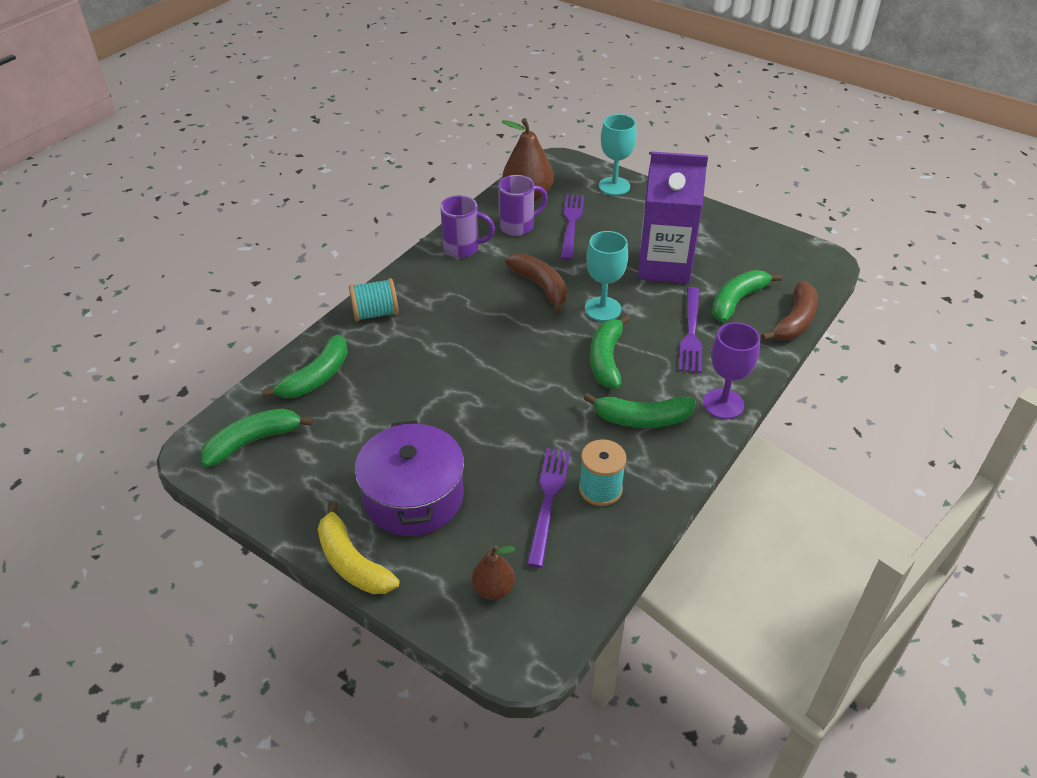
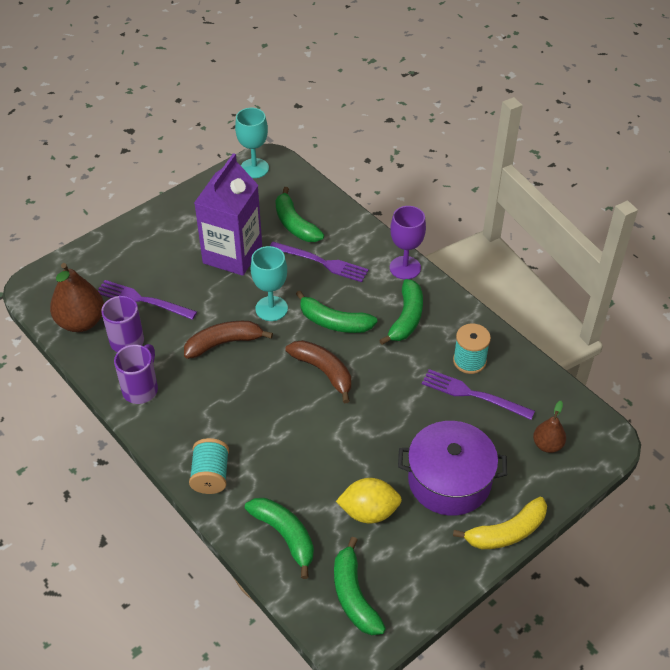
camera: 75 degrees left, 5 degrees up
(356, 435) = (369, 512): none -> yellow lemon
(614, 186) = (100, 255): turquoise goblet -> turquoise goblet (254, 168)
(794, 321) = (331, 200): brown banana -> brown banana (323, 371)

